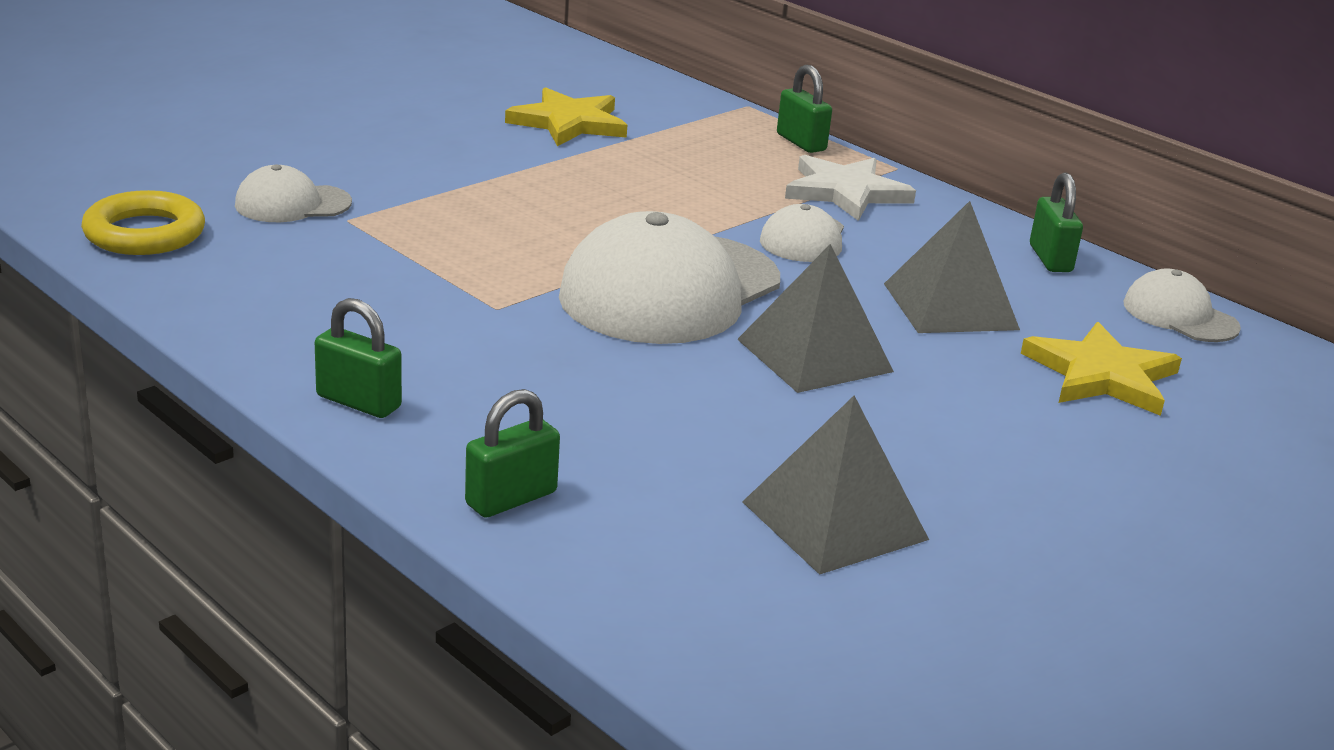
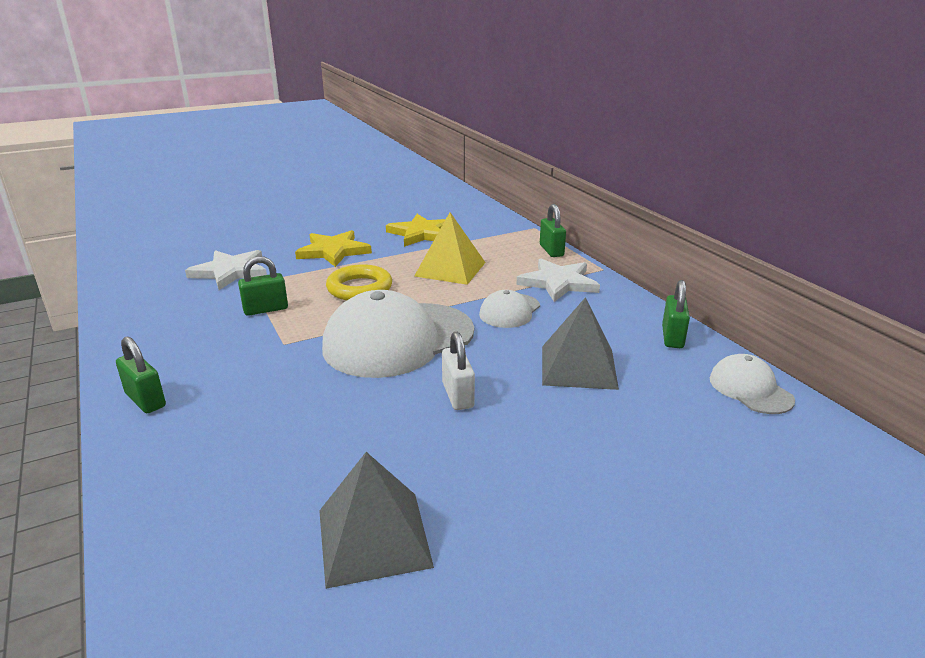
camera: 20 degrees right, 0 degrees up
(144, 233) = (139, 284): yellow ring -> yellow ring (359, 288)
(292, 204) = (230, 272): white cap -> white star
(511, 498) = (169, 485): green padlock -> green padlock (266, 309)
(664, 179) = (450, 269): none -> yellow pyramid
(814, 355) = (458, 395): grey pyramid -> white padlock
(1101, 375) = (661, 433): yellow star -> yellow star (333, 251)

